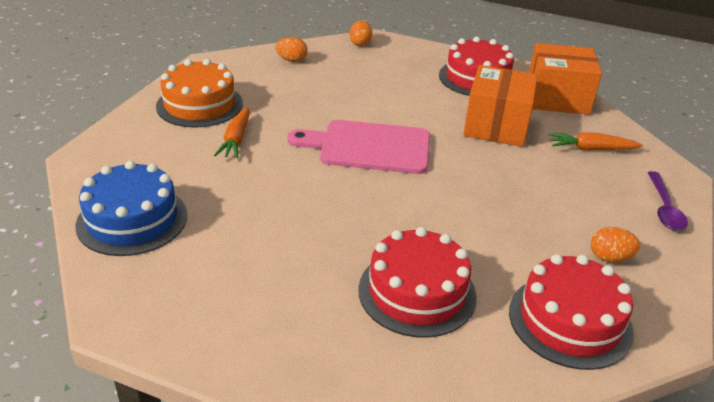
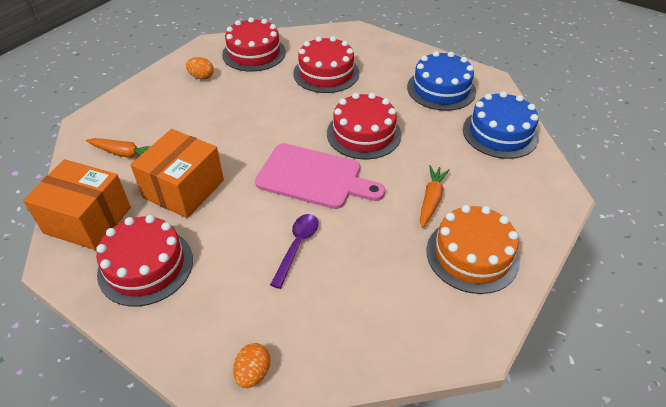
camera: 165 degrees left, 10 degrees up
(211, 284) = (441, 89): none -> blue cake
(291, 60) = (361, 336): orange egg -> none
(325, 198) = (363, 134): none -> red cake
(664, 208) = (130, 100): purple spoon -> purple spoon (297, 246)

